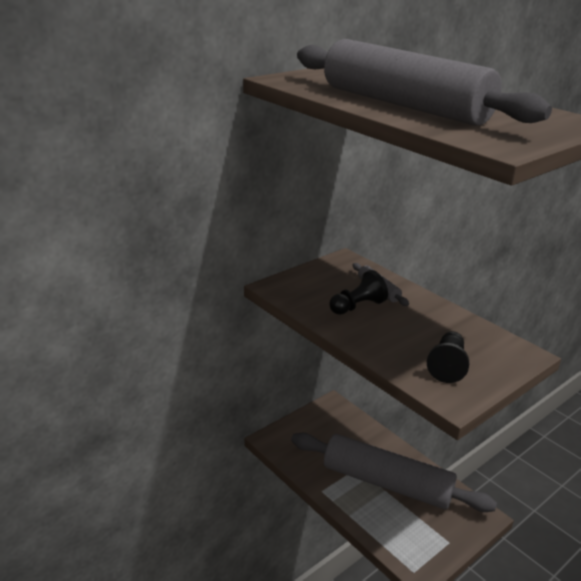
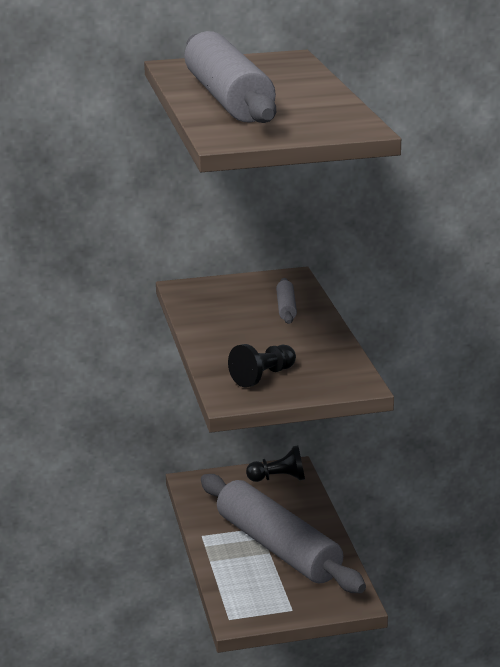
camera: 30 degrees right, 5 degrees down
(357, 306) = (243, 317): black pawn -> black pawn (279, 479)

